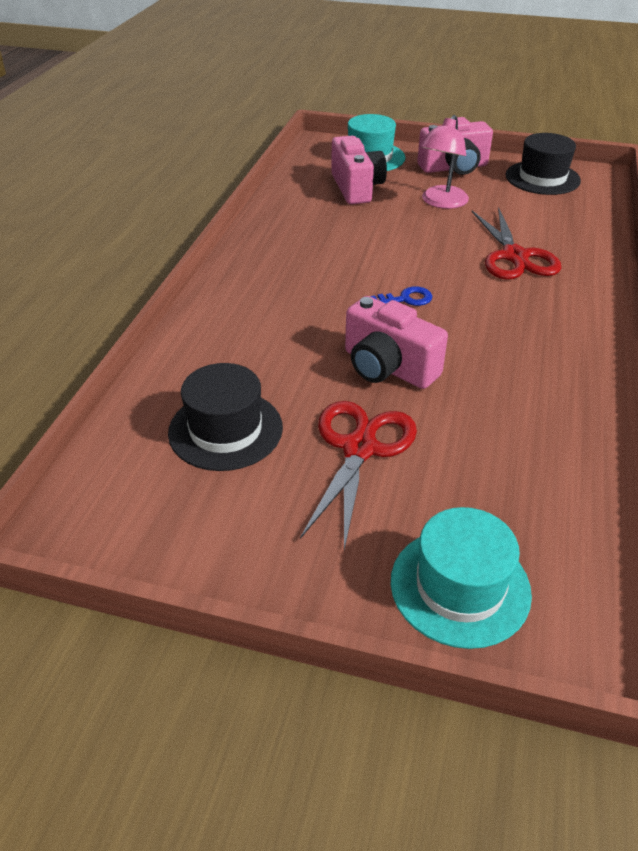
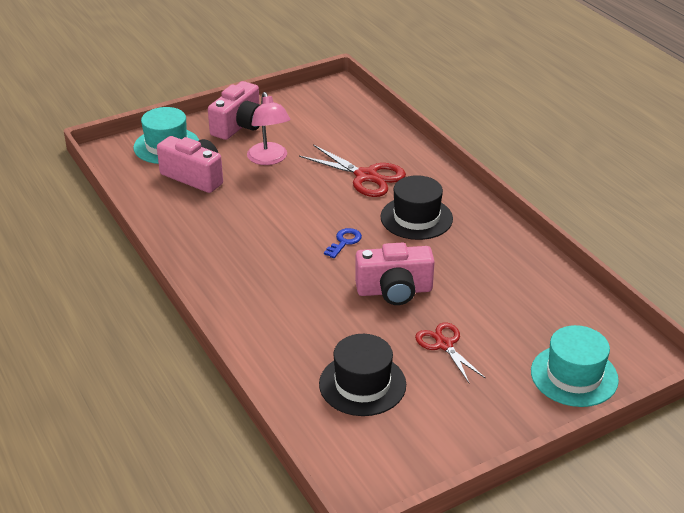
camera: 45 degrees left, 5 degrees down
(359, 448) = (444, 345): red scissors -> red scissors, size x0.64
(542, 178) = (307, 106): black hat -> black hat (416, 218)

